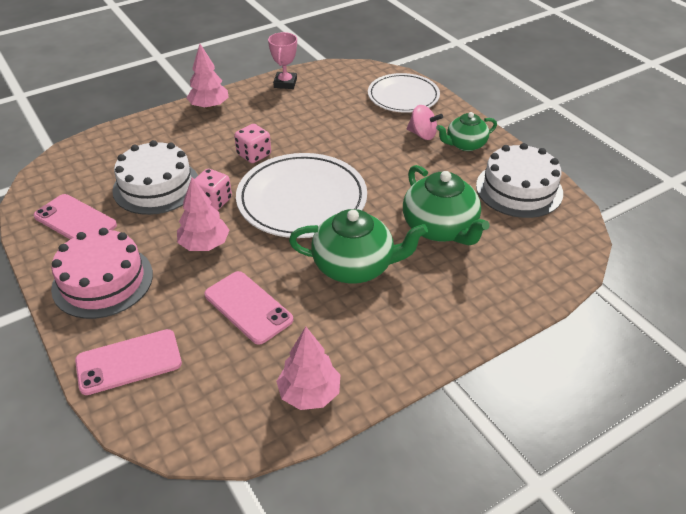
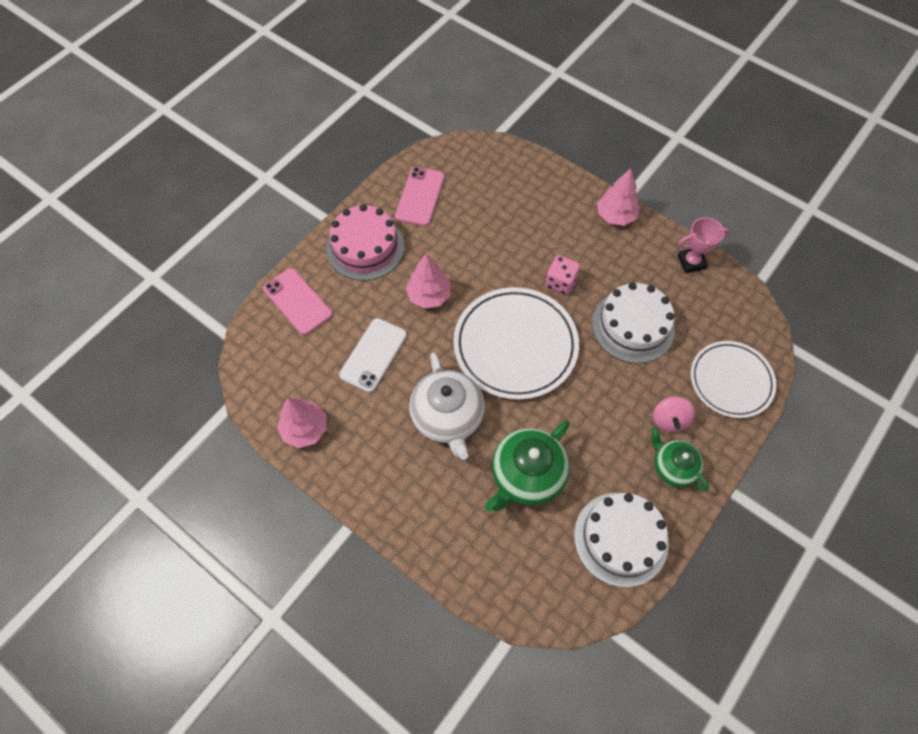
camera: 70 degrees right, 20 degrees up
(156, 186) = (483, 229): white cake -> white cake (633, 326)
(213, 201) = (483, 279): pink dice -> none
(248, 307) = (373, 355): pink phone -> white phone
(354, 266) = (447, 417): green teapot -> white teapot

